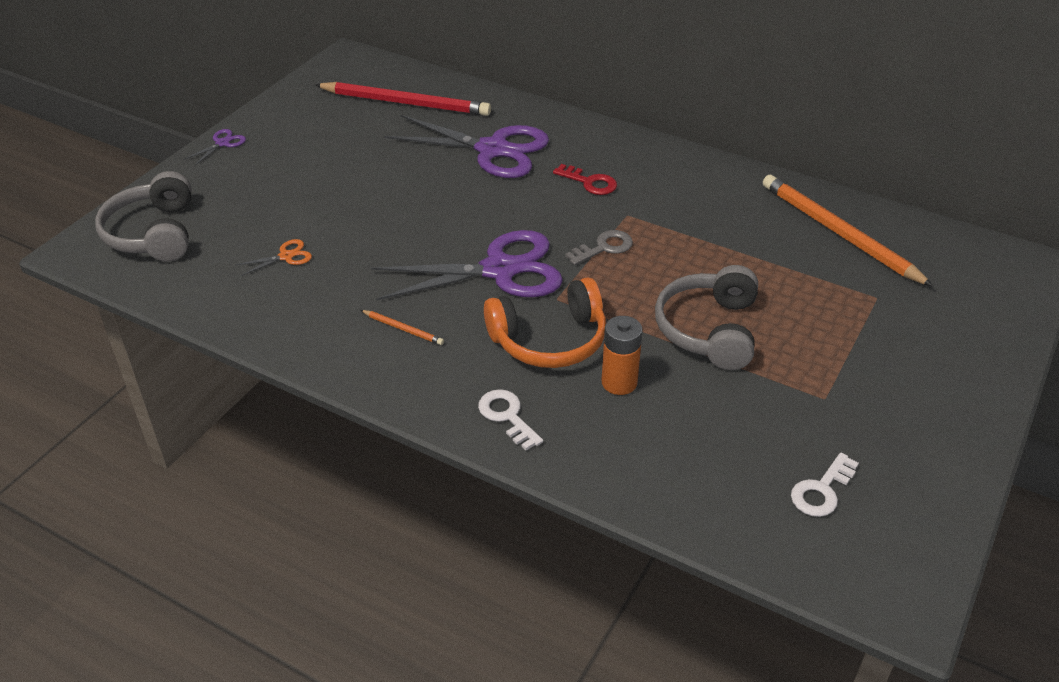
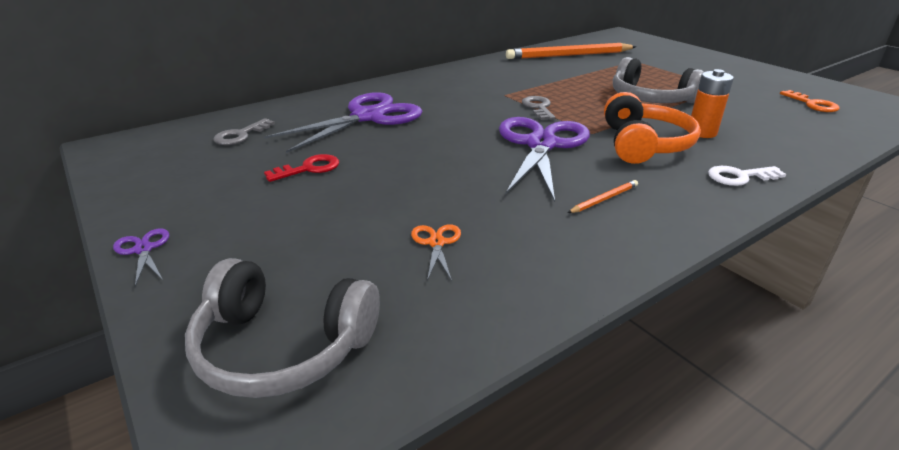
camera: 65 degrees left, 10 degrees down
(405, 103) = (241, 135): red pencil -> grey key
(590, 182) = (453, 96): red key -> red key (309, 168)
(822, 490) = (812, 104): white key -> orange key

